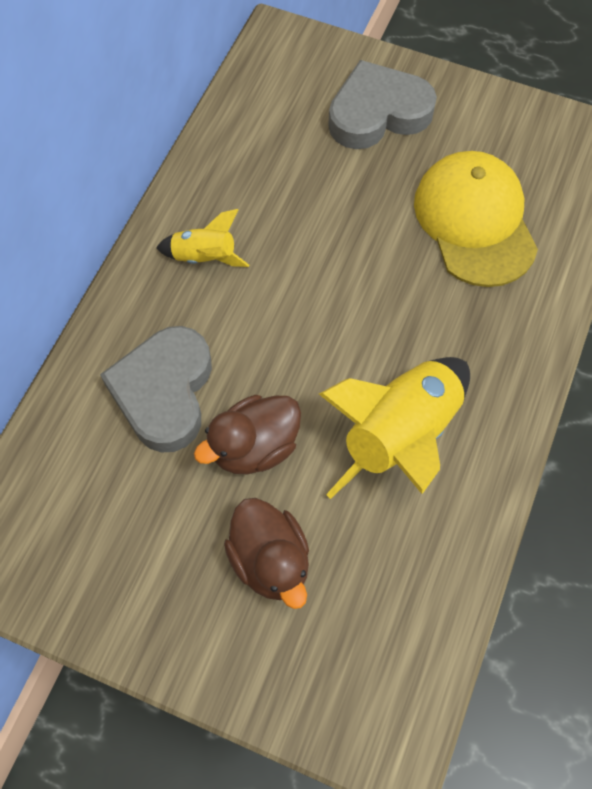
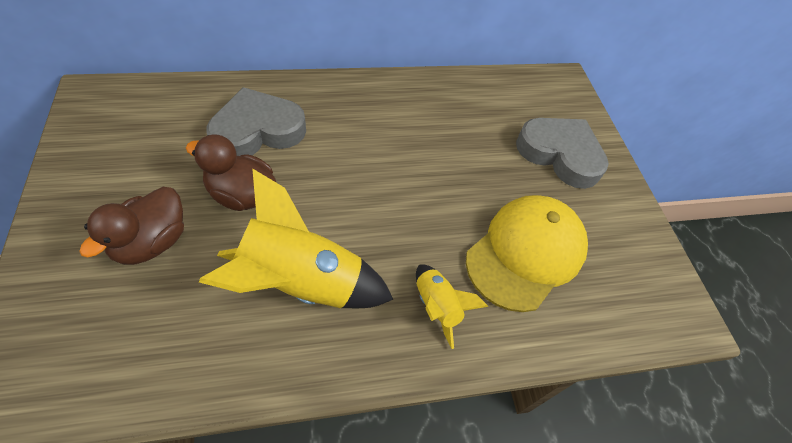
camera: 50 degrees right, 10 degrees down
(204, 257) = (371, 110): yellow rocket -> yellow rocket (436, 306)

